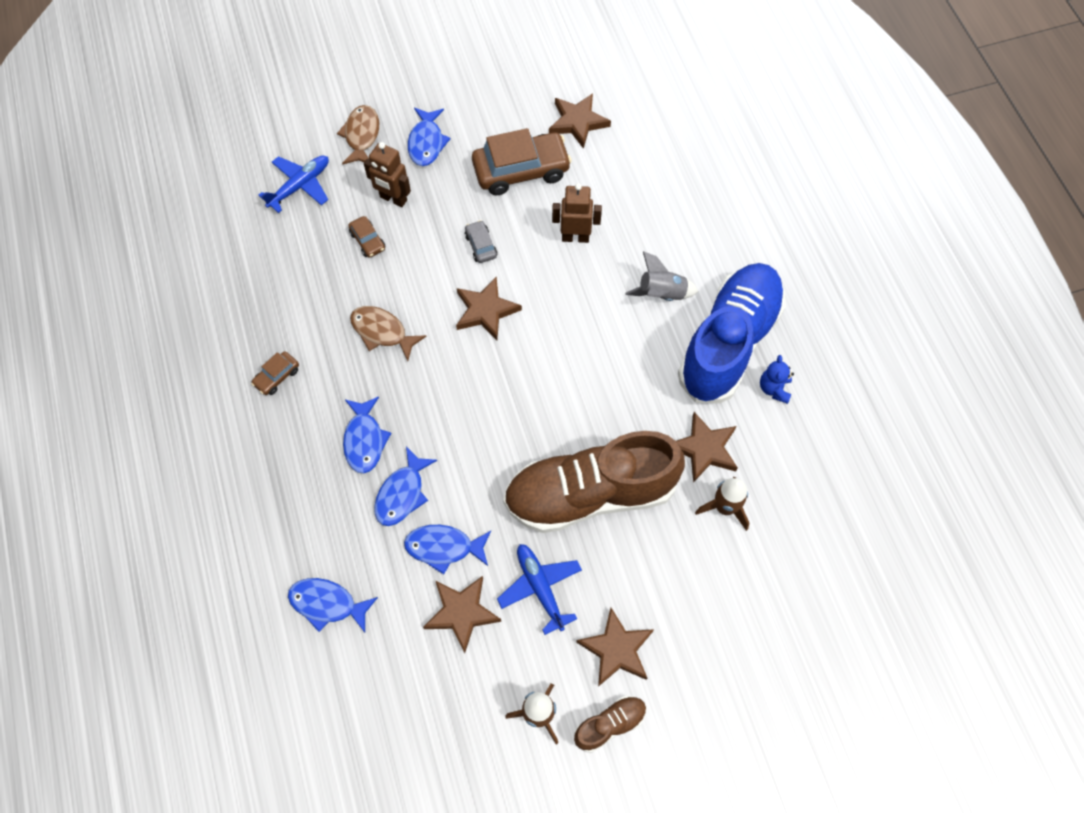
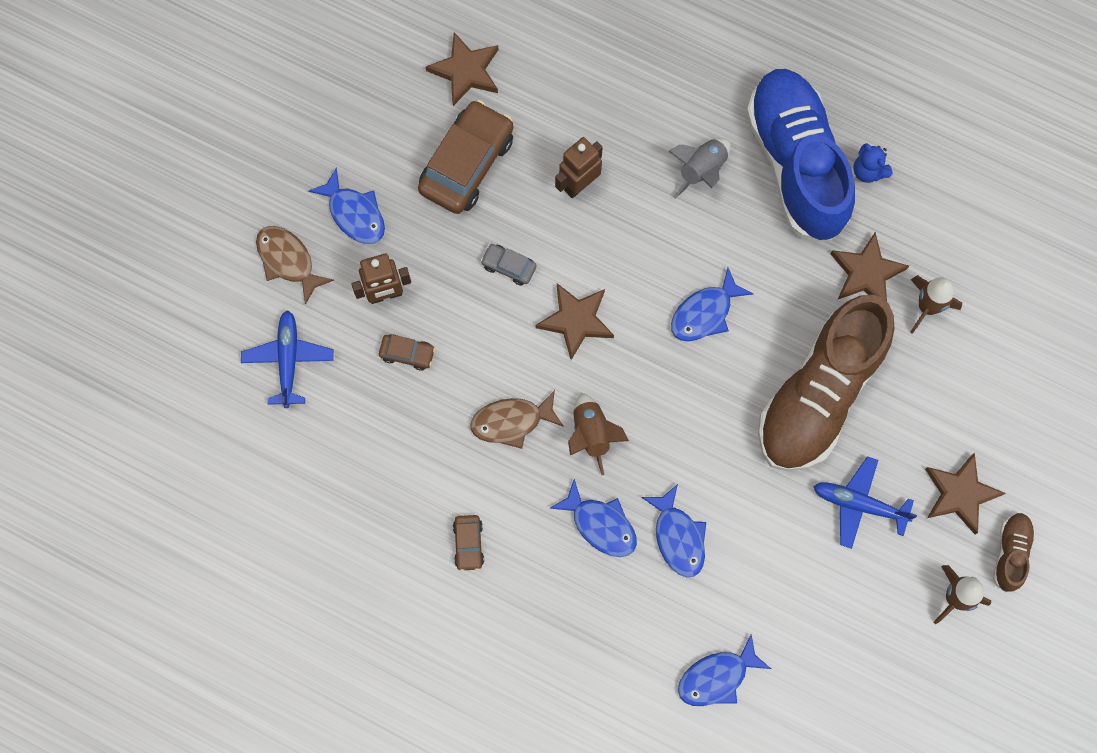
camera: 45 degrees left, 10 degrees up
(420, 383) = (591, 434): none -> brown rocket
(444, 547) = (756, 546): blue fish -> blue fish (705, 313)
(461, 613) = (822, 581): brown star -> none

